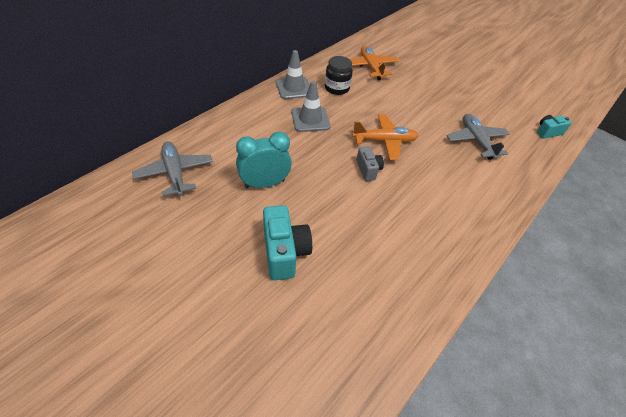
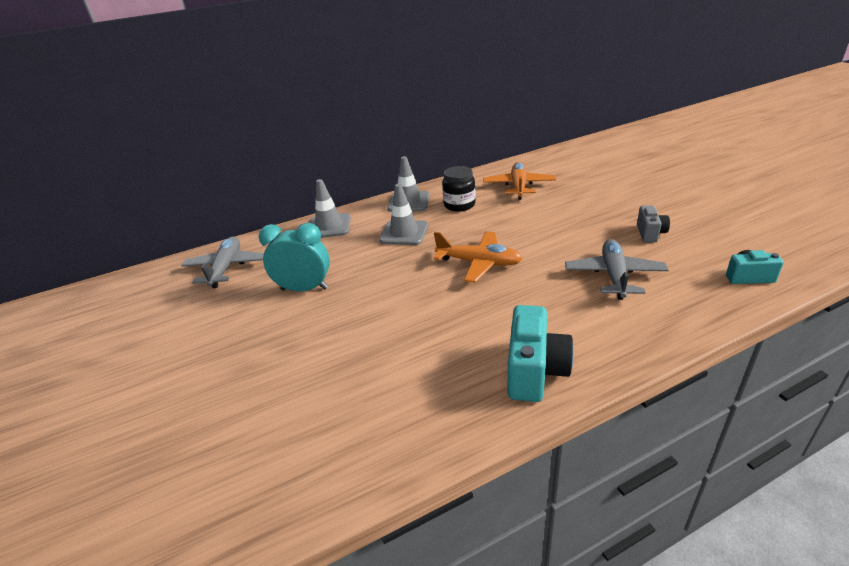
camera: 30 degrees right, 15 degrees down
(241, 119) = (329, 226): none -> grey traffic cone
(284, 252) = (271, 359): turquoise camera -> turquoise camera (534, 371)
(368, 170) = (434, 290): grey camera -> grey camera (650, 233)

